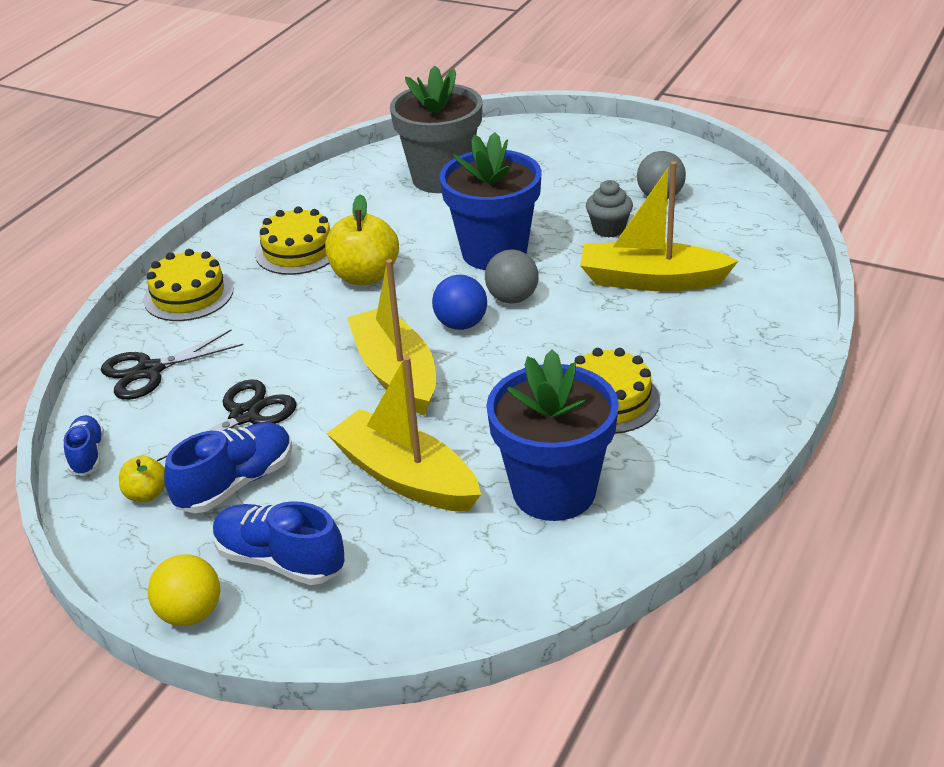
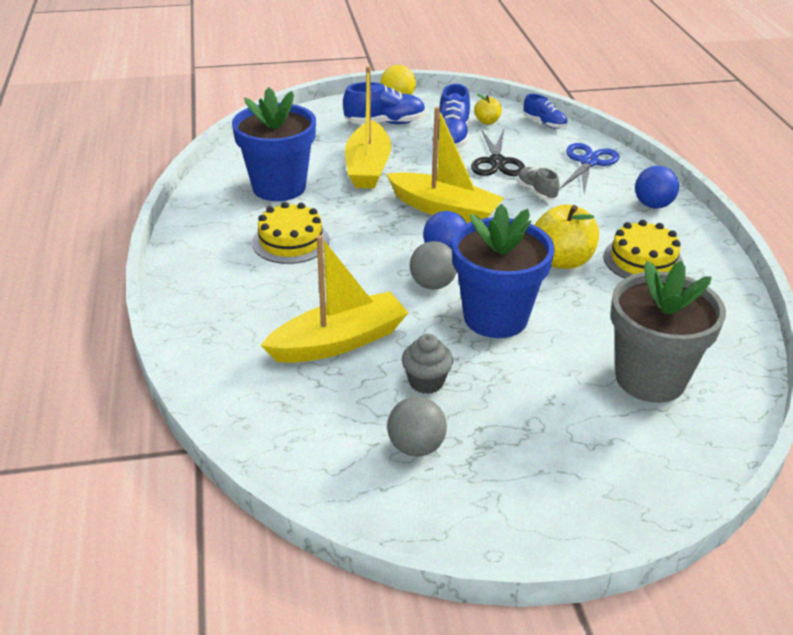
camera: 140 degrees right, 0 degrees up
(149, 371) = (588, 162): black scissors -> blue scissors
(188, 295) = (653, 205): yellow cake -> blue ball
(269, 356) = (536, 192): none -> grey shoe
(405, 477) = (368, 167): yellow boat -> yellow boat turned 90 degrees clockwise

